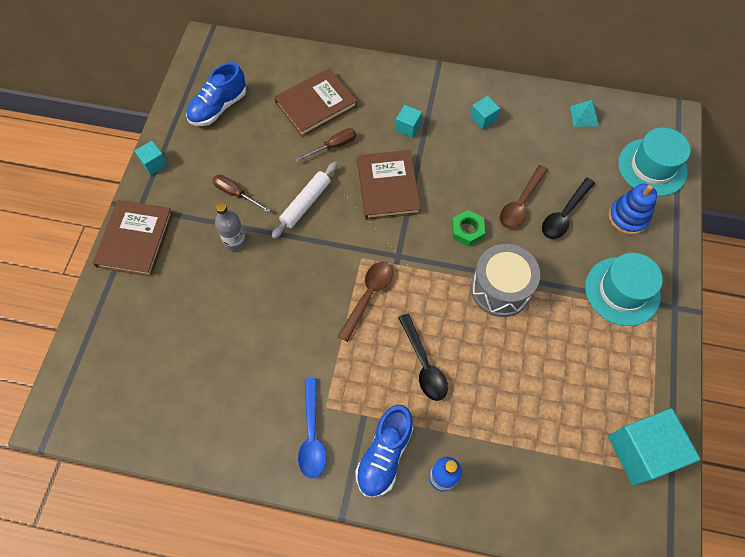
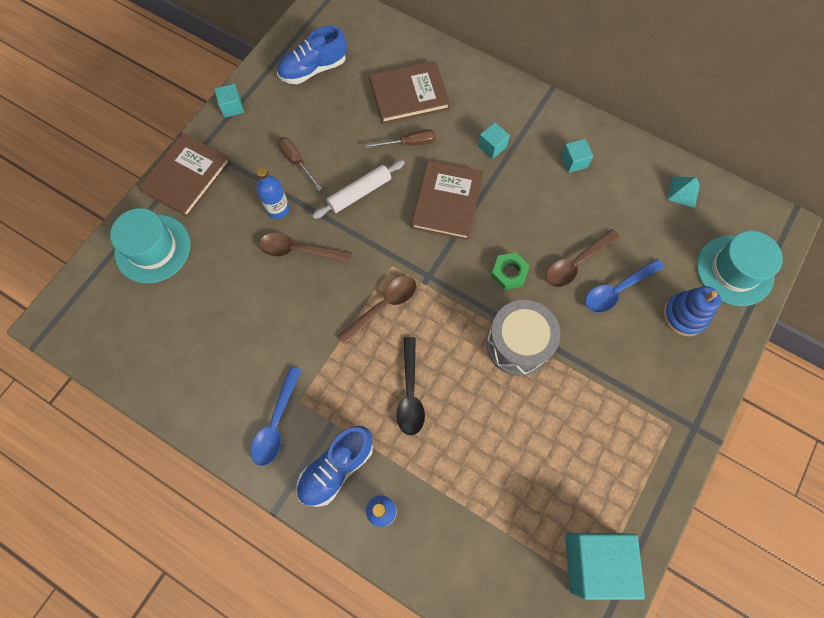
camera: 20 degrees right, 5 degrees up
(235, 241) = (278, 209): grey bottle -> blue bottle
(270, 272) = (299, 250): none -> brown spoon
(564, 214) = (617, 290): black spoon -> blue spoon
(622, 291) = (645, 391): turquoise hat -> turquoise hat (153, 248)

